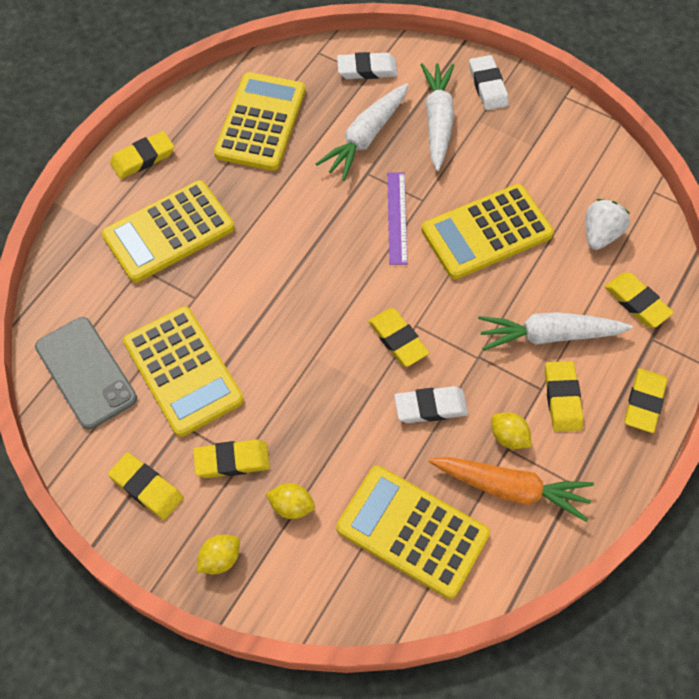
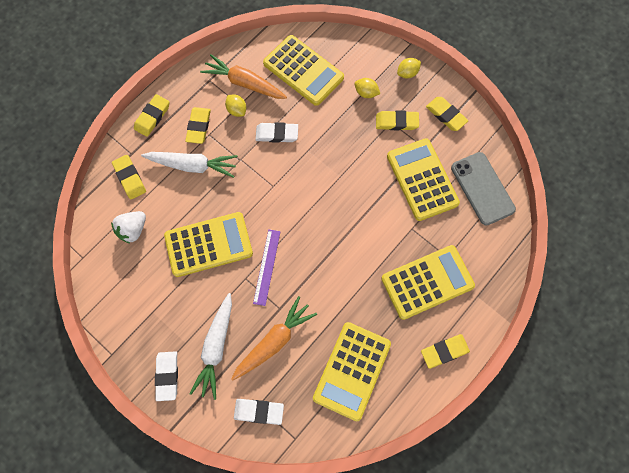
camera: 170 degrees left, 10 degrees up
(365, 137) = (274, 341): white carrot -> orange carrot
(398, 339) = (286, 178): yellow eraser -> none

